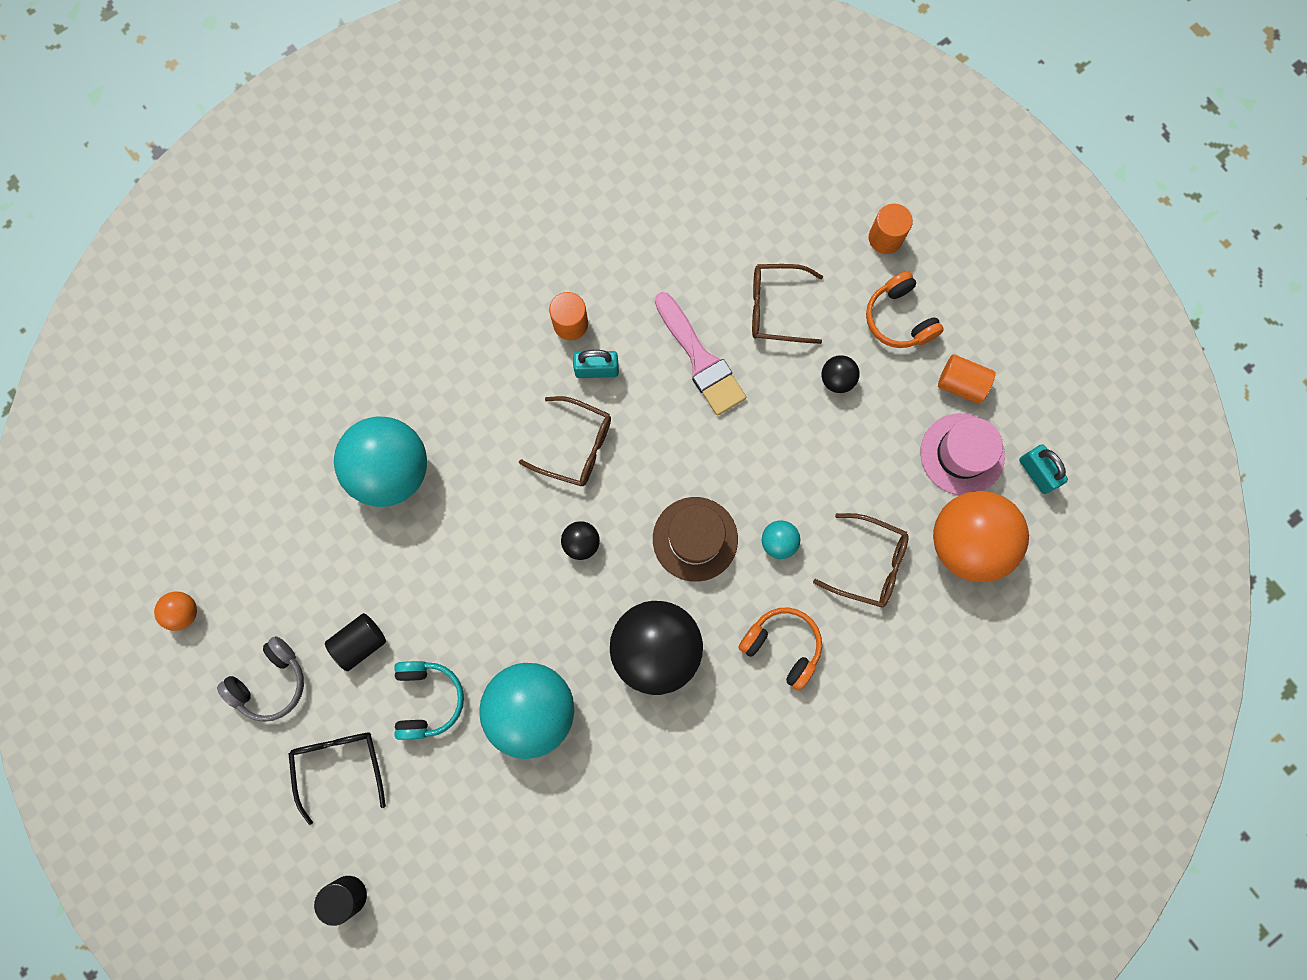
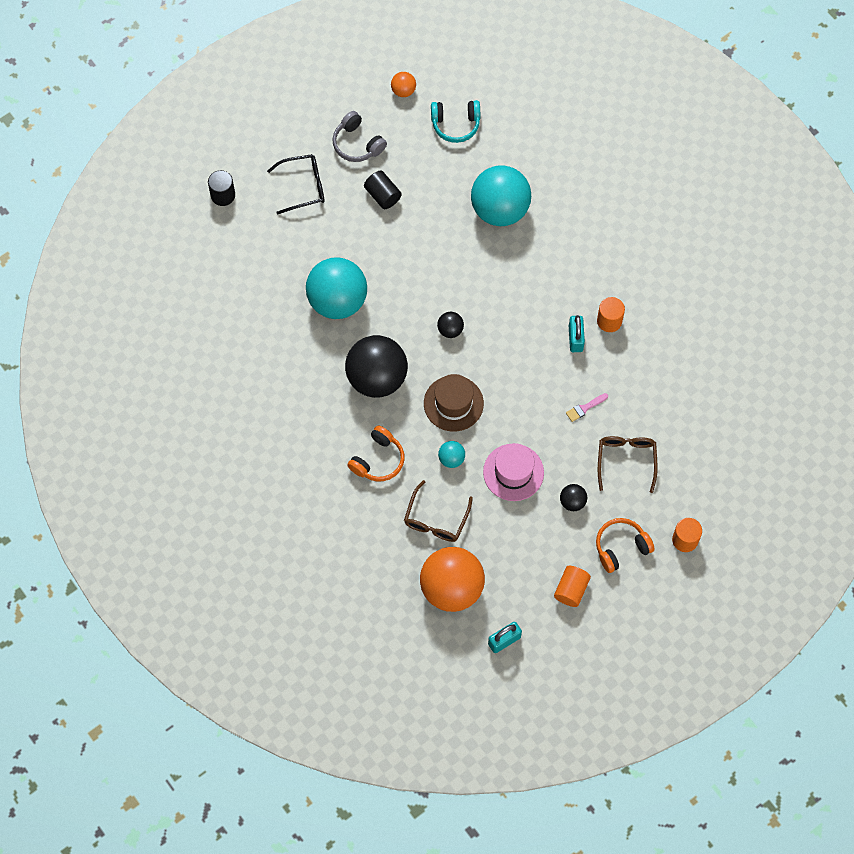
camera: 90 degrees right, 10 degrees down
(427, 699) = (345, 237): turquoise headphones -> turquoise headphones (455, 124)
(576, 446) = (519, 325): brown glasses -> none
(700, 359) = (585, 408): pink brush -> pink brush, size x0.46
(962, 454) = (517, 587): pink hat -> pink hat (513, 472)

